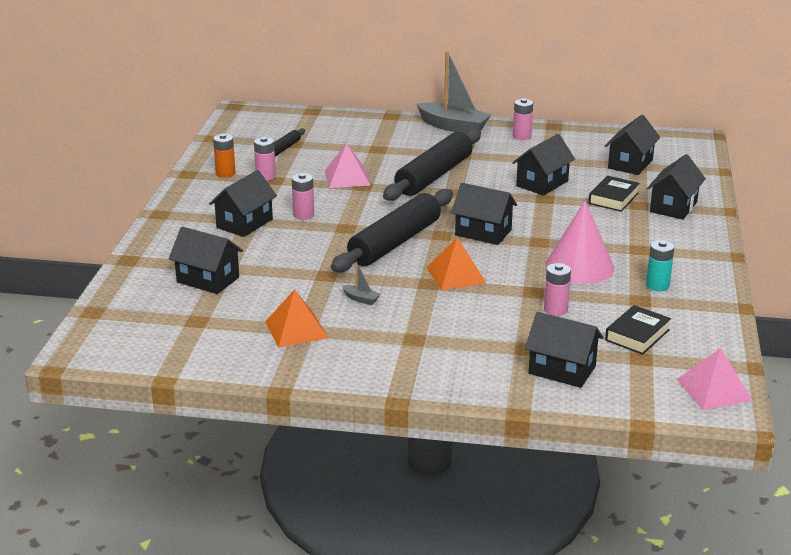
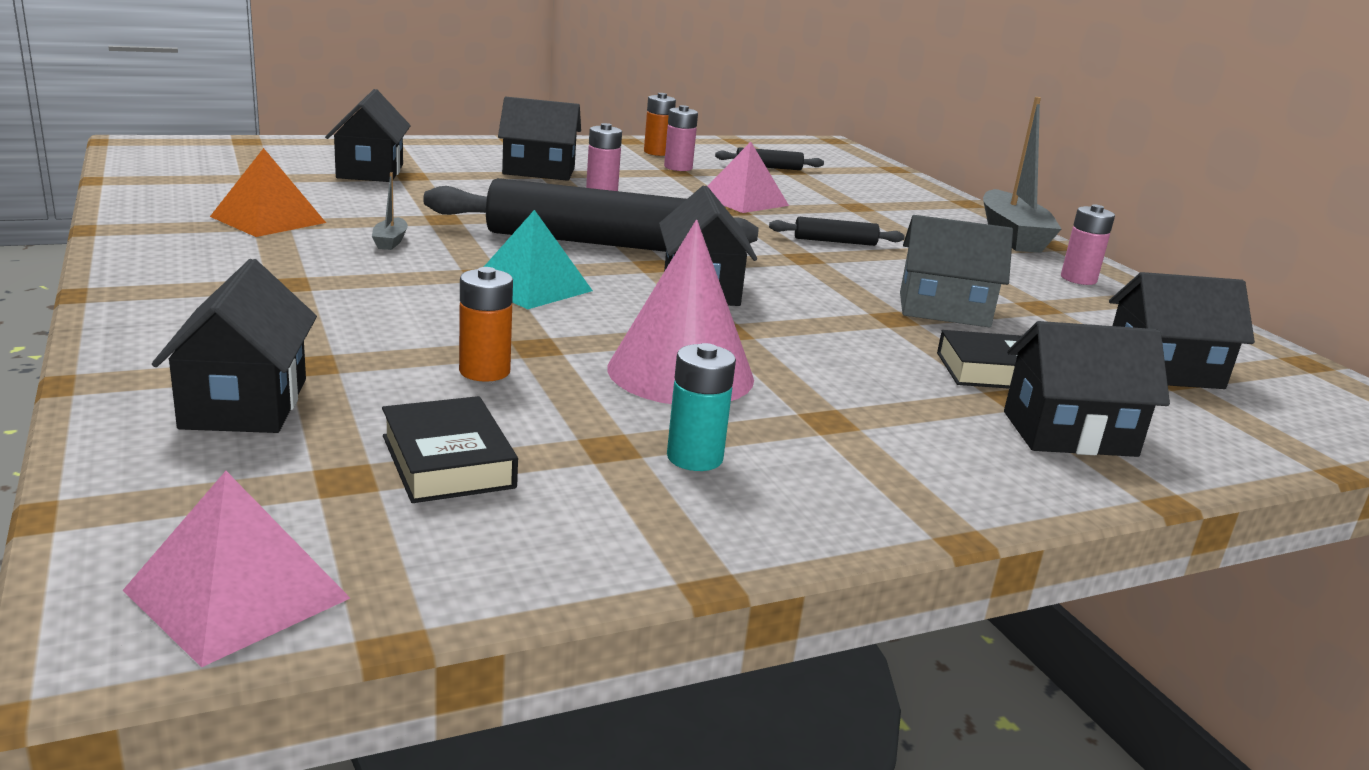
camera: 55 degrees right, 5 degrees down
(434, 176) = (835, 241): black rolling pin -> black rolling pin, size x0.44
(456, 275) = (531, 286): orange pyramid -> turquoise pyramid
(542, 183) = (944, 310): black house -> grey house
(555, 310) = (484, 371): pink battery -> orange battery
(637, 335) = (448, 461): black book -> black book turned 60 degrees clockwise

